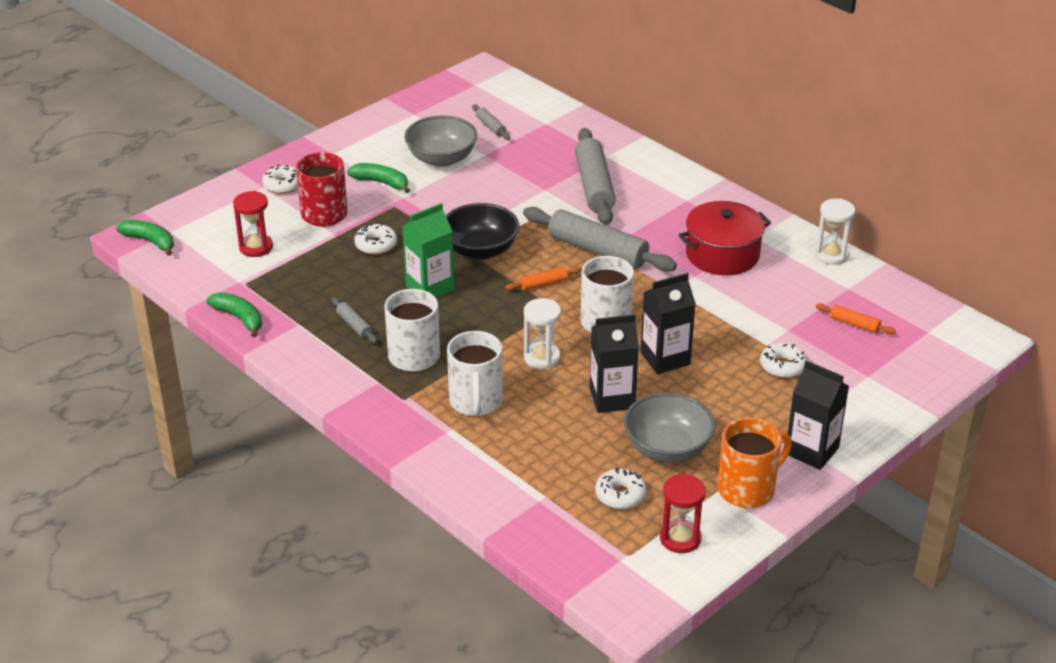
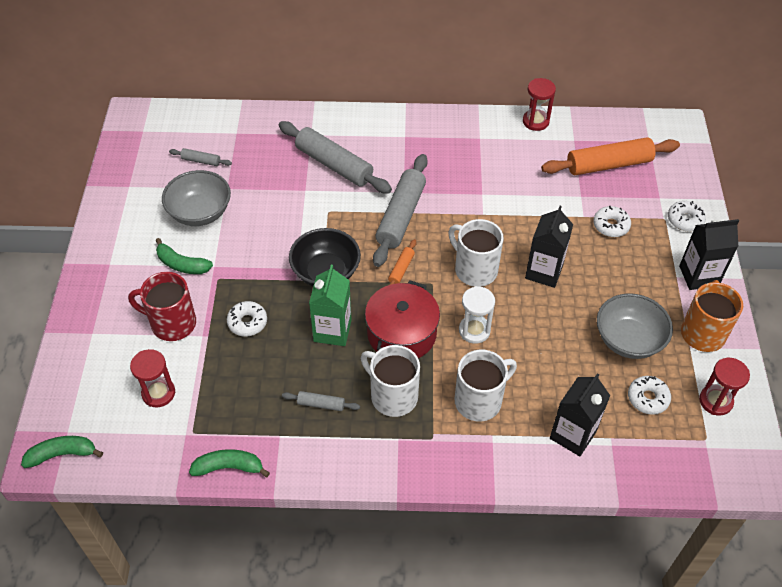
camera: 45 degrees left, 15 degrees up
(283, 185) = (107, 320): white donut -> white donut (685, 220)
(381, 183) = (182, 264): green banana -> green banana turned 135 degrees counterclockwise
(476, 402) = (479, 400): white mug -> white mug turned 75 degrees counterclockwise
(598, 250) = (401, 216): grey rolling pin -> grey rolling pin turned 60 degrees counterclockwise
(612, 398) = (553, 328): black carton -> black carton (573, 435)
(722, 254) = (477, 165): red pot -> red pot (402, 333)
(831, 255) = (535, 121): white hourglass -> red hourglass
(854, 324) = (608, 164): orange rolling pin -> orange rolling pin, size x2.19

